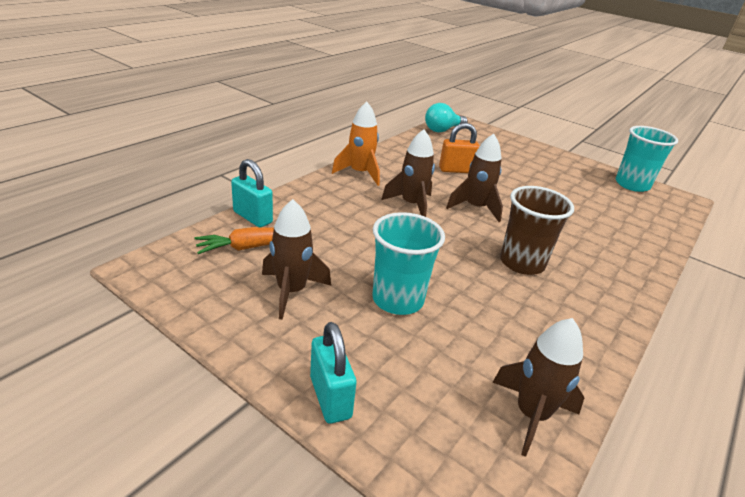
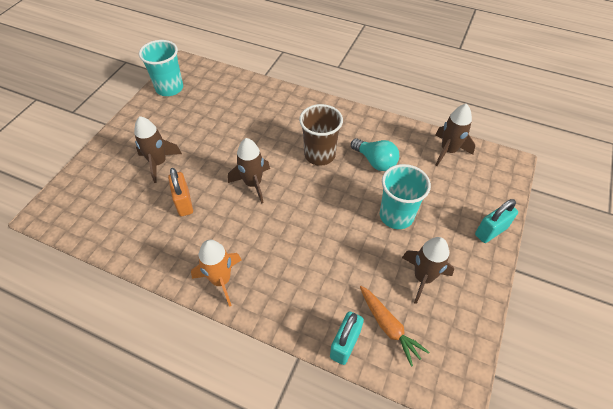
camera: 100 degrees left, 20 degrees up
(411, 205) = (267, 227): brown rocket -> brown rocket (158, 163)
(442, 130) = (78, 225): turquoise light bulb -> turquoise light bulb (375, 161)

